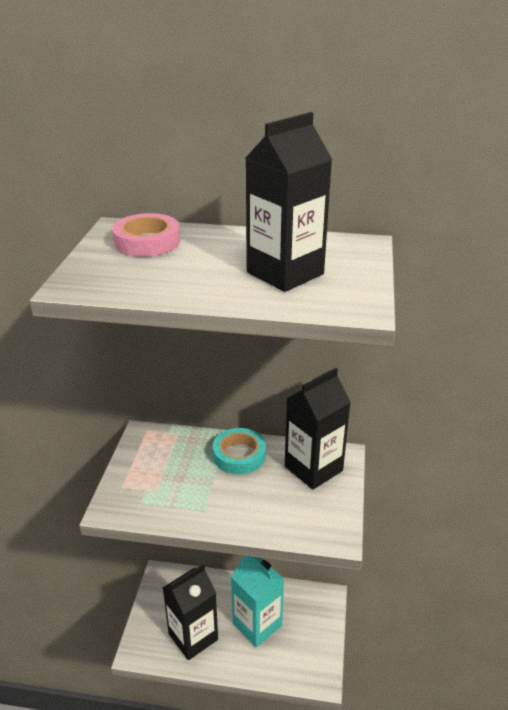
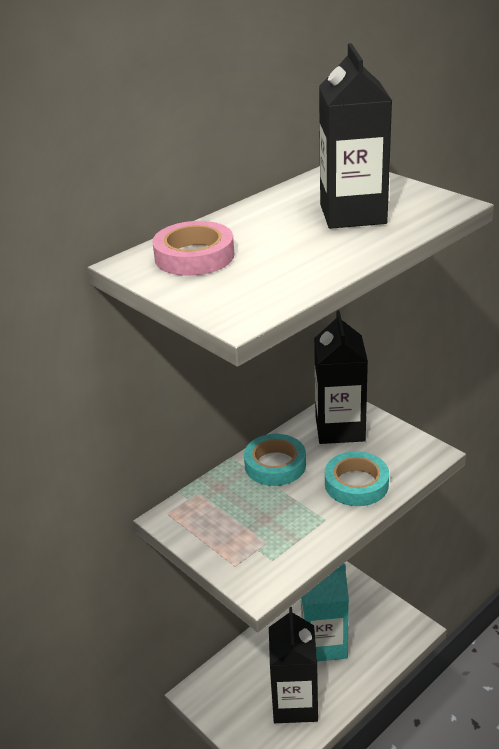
camera: 50 degrees left, 0 degrees up
(258, 509) = (356, 484): none -> turquoise tape

